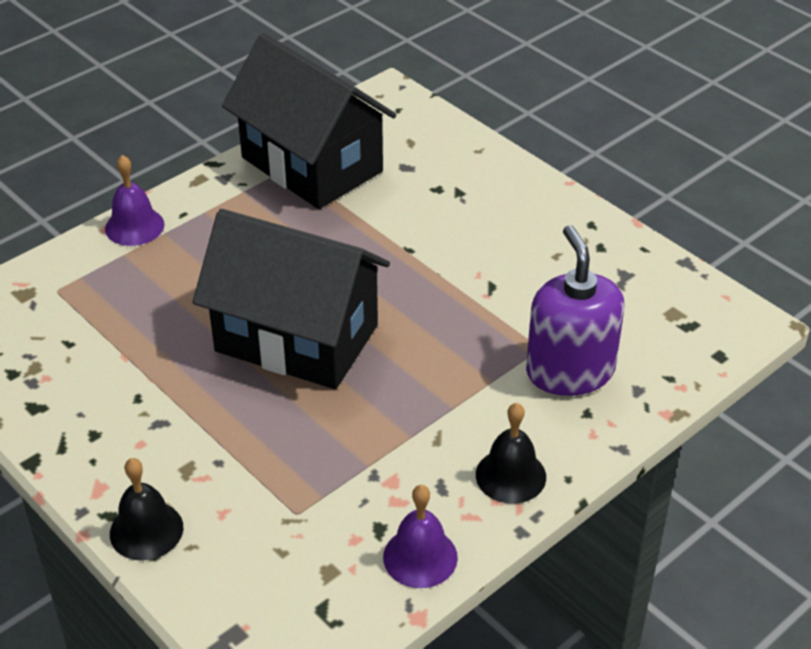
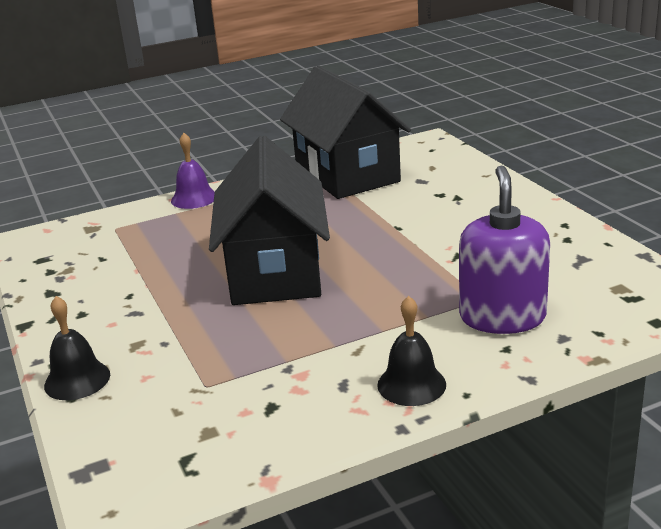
camera: 20 degrees right, 15 degrees down
(297, 338) = (275, 272): black house -> black house turned 45 degrees clockwise
(420, 557) = (295, 433): purple bell -> none

